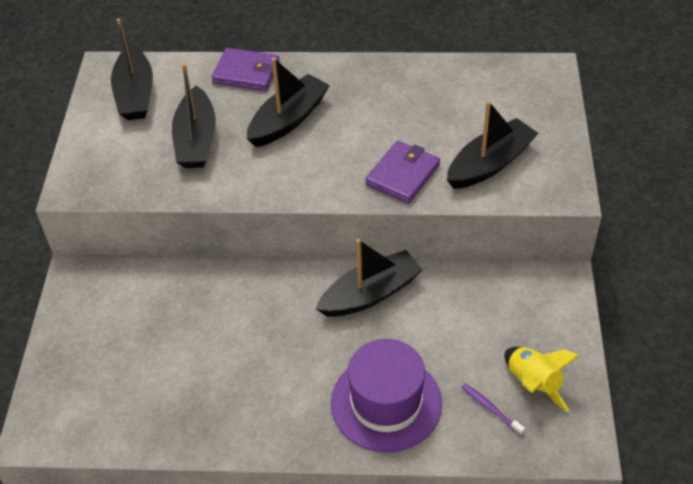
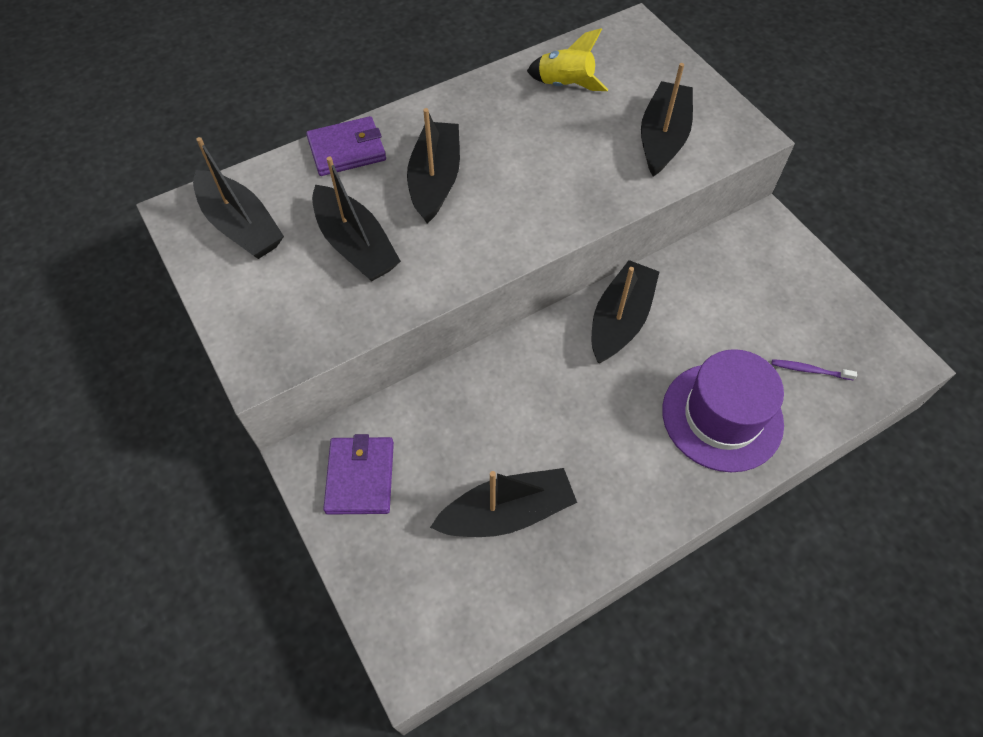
camera: 35 degrees left, 10 degrees up
(172, 379) = (507, 512): none -> black boat
(403, 175) = (595, 185): purple wallet -> purple wallet (360, 477)
(533, 384) = (823, 328): yellow rocket -> yellow rocket (565, 85)

